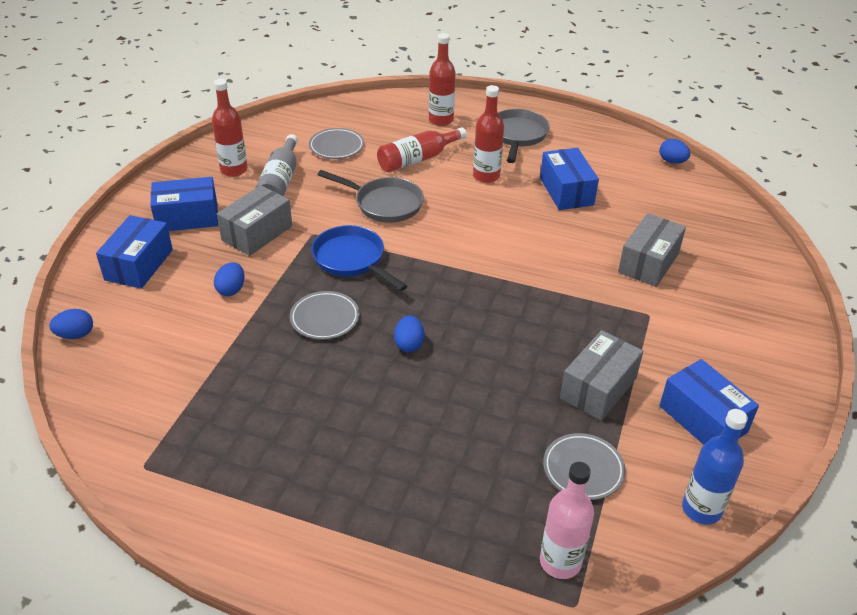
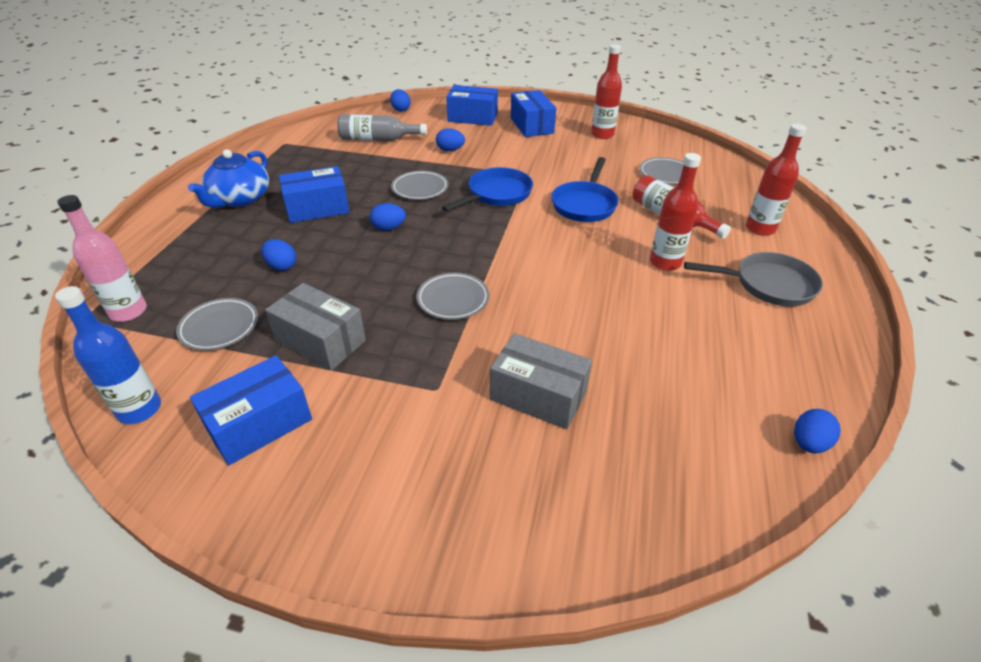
camera: 85 degrees right, 0 degrees up
(257, 233) = (521, 152): grey box -> none
(280, 181) = (596, 154): grey bottle -> grey bottle (378, 139)
(311, 496) = (240, 199): none -> blue teapot
(384, 204) = (584, 204): grey pan -> blue pan
(477, 431) = (281, 266): none -> blue egg
(536, 300) = (453, 299): none -> grey plate
(566, 191) = (666, 325): blue box -> blue box (317, 208)

